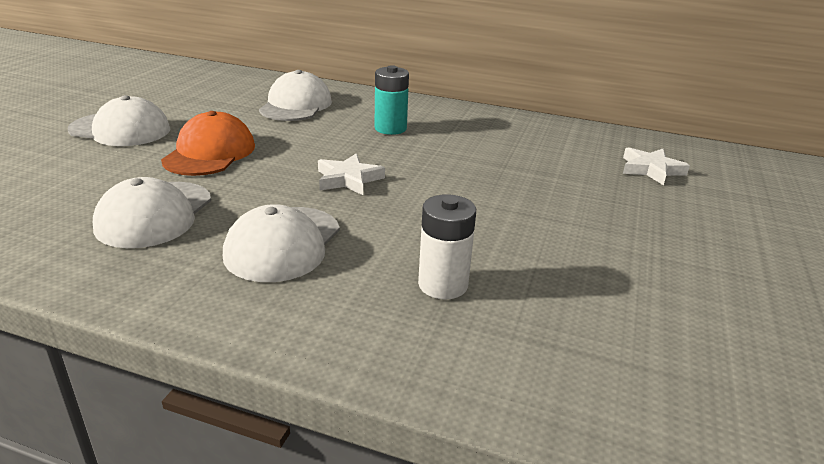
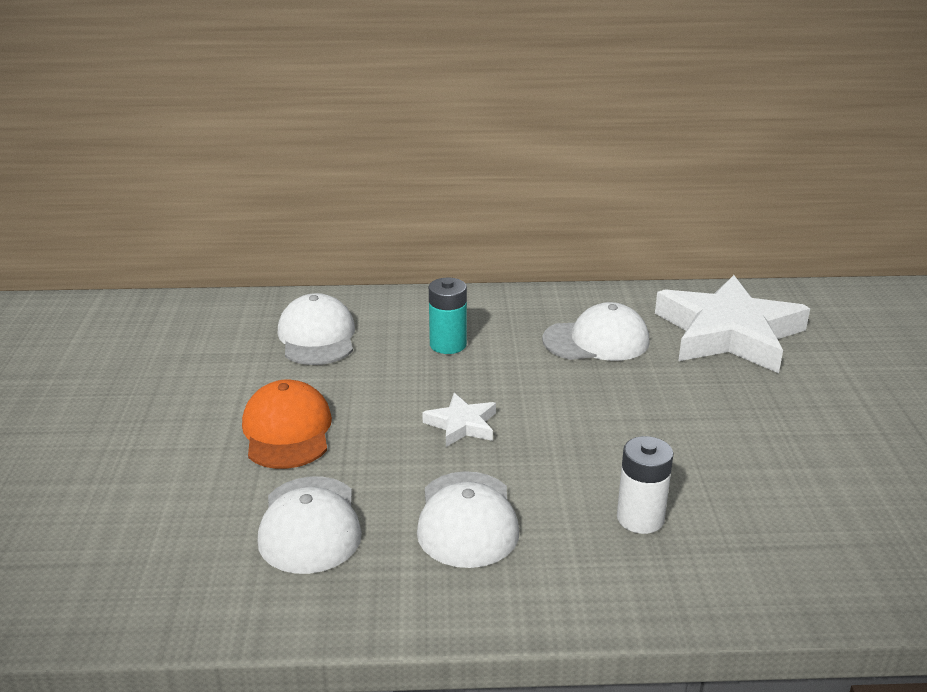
camera: 20 degrees left, 0 degrees up
(120, 129) = (150, 426): white cap -> white cap (596, 340)
(651, 169) = (729, 333): white star -> white star, size x2.28

